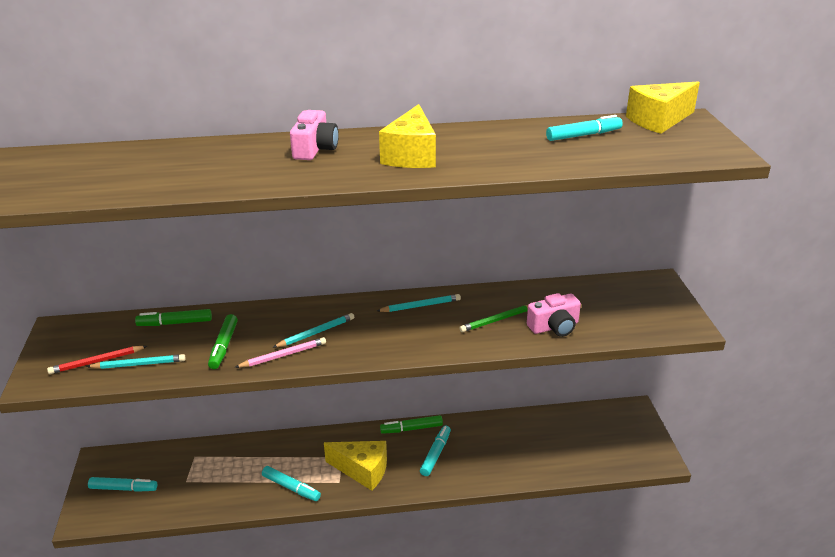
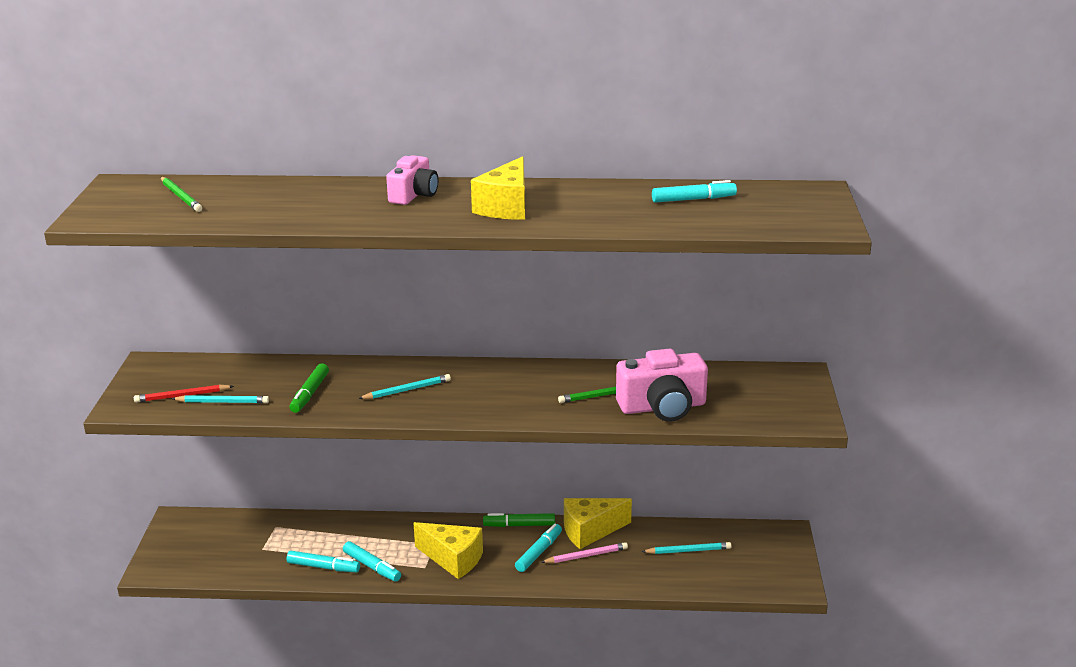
camera: 10 degrees right, 5 degrees down
(74, 168) = (181, 196): none -> green pencil
(123, 488) = (196, 548): turquoise marker -> turquoise marker (323, 567)
(175, 323) = (266, 369): green marker -> none
(283, 355) = (368, 407): pink pencil -> pink pencil (586, 556)
(420, 306) = (525, 375): turquoise pencil -> turquoise pencil (688, 550)
(554, 327) = (662, 407): pink camera -> pink camera, size x1.55
(659, 120) = (784, 190): yellow cheese -> yellow cheese (590, 531)

